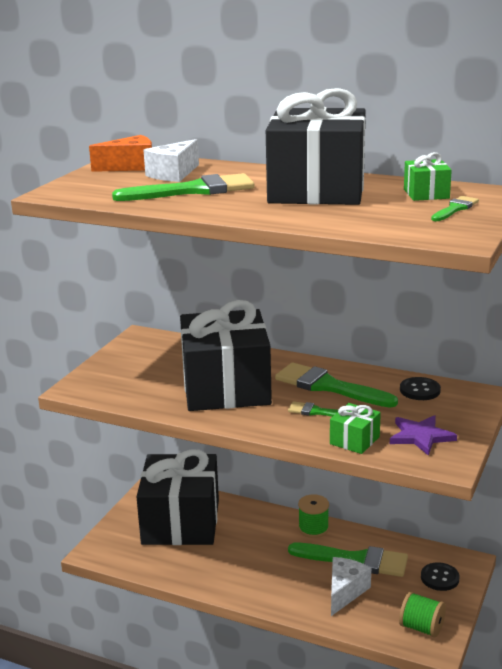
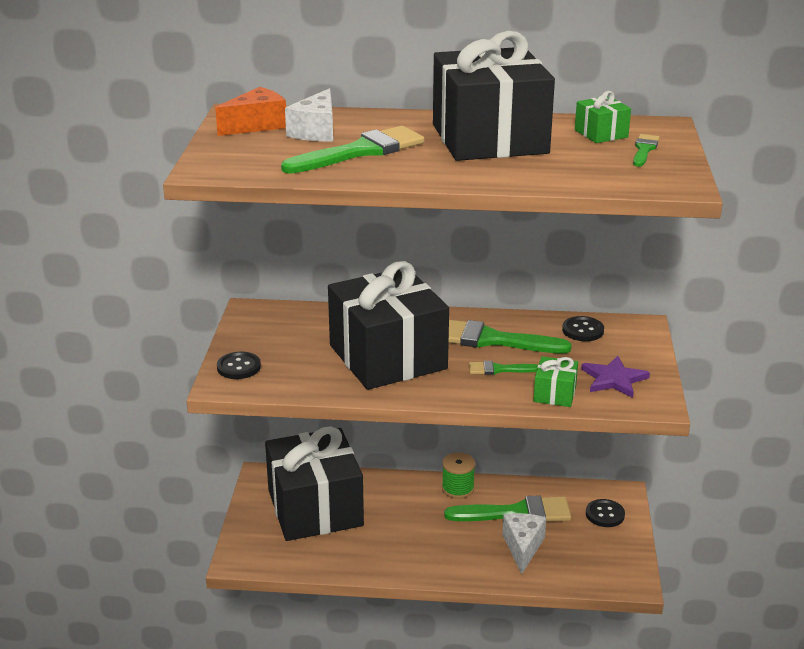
camera: 20 degrees left, 5 degrees up
(97, 378) = (239, 367): none -> black button
(421, 627) = (612, 567): green spool -> none

